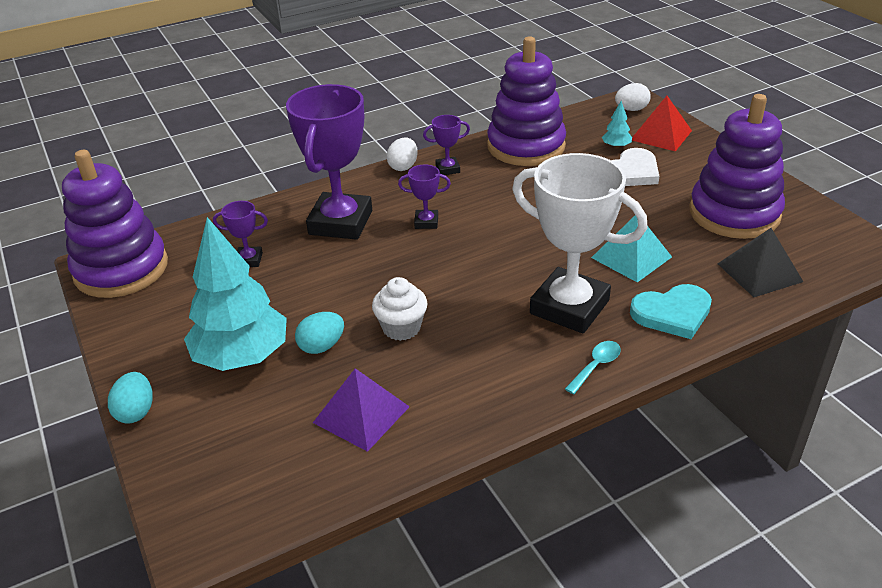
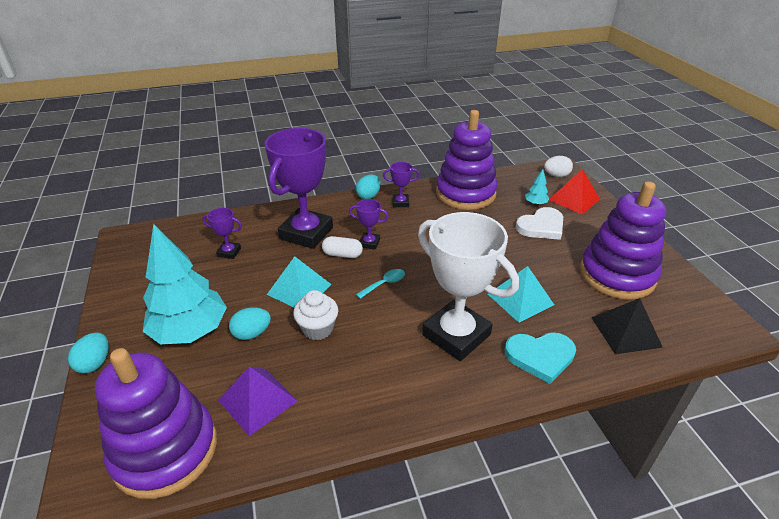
camera: 10 degrees right, 0 degrees up
(121, 269) = (139, 244): purple stacking toy -> purple stacking toy (165, 450)
(359, 288) = (299, 289): none -> turquoise pyramid
(398, 241) = (342, 254): none -> white capsule
(403, 167) = (368, 196): white egg -> turquoise egg
(596, 366) = (461, 394): turquoise spoon -> turquoise spoon (384, 284)

